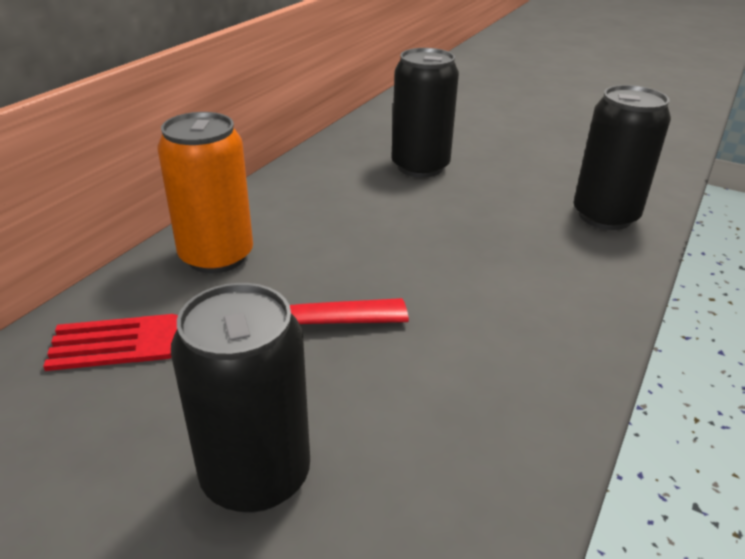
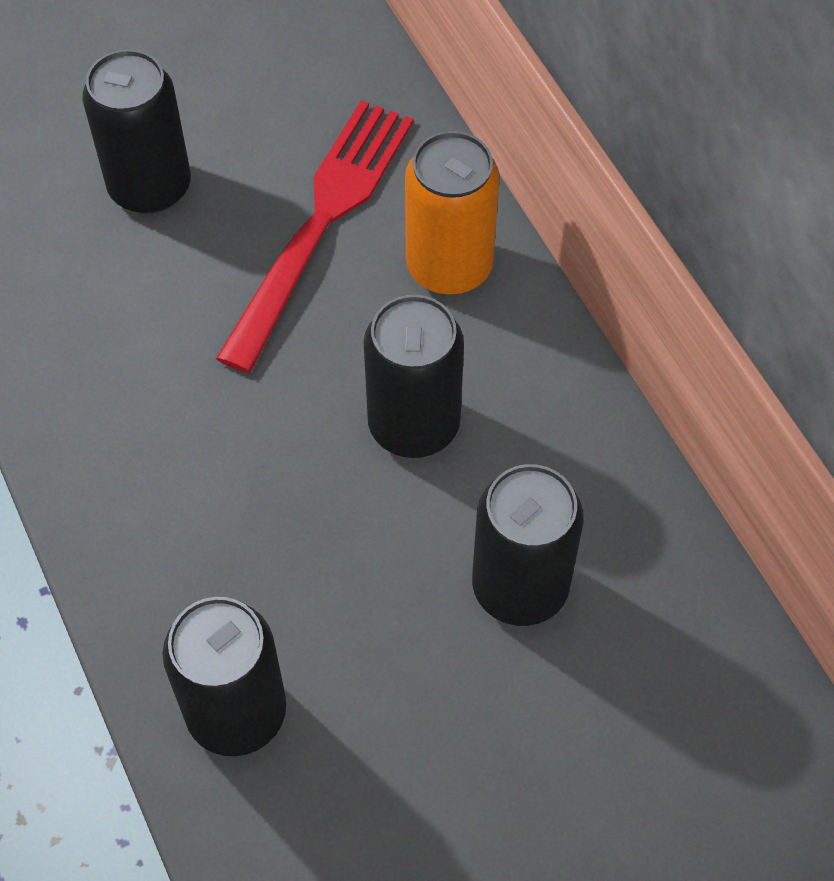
camera: 125 degrees right, 25 degrees up
(362, 226) = (414, 424): none -> black can

